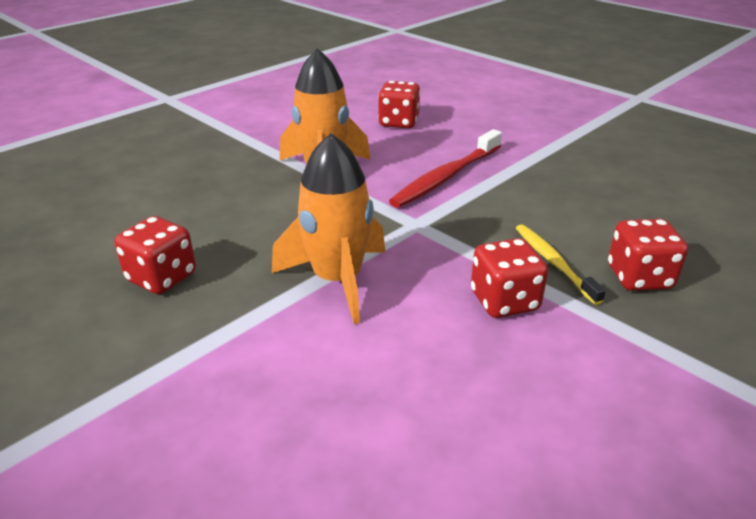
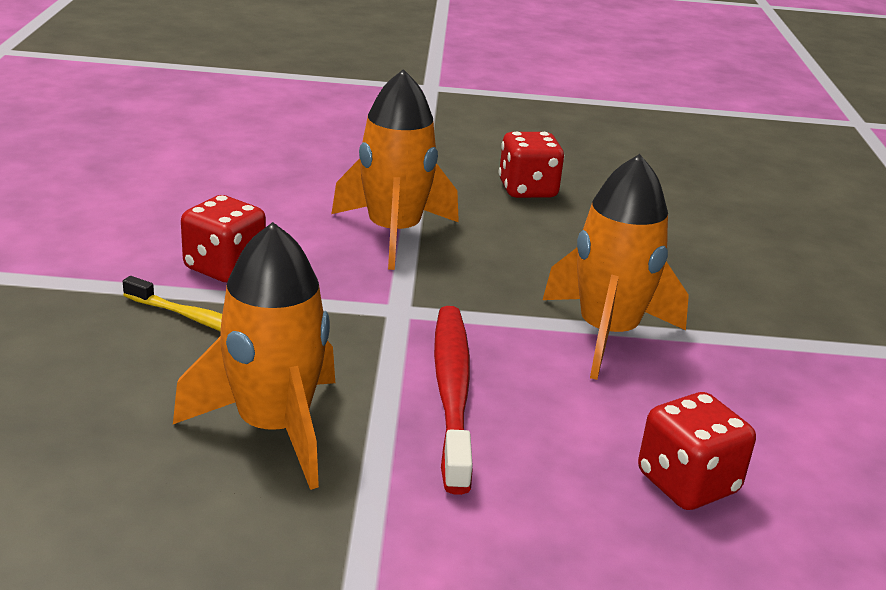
camera: 135 degrees right, 5 degrees down
(554, 193) = (274, 428): none -> orange rocket
(639, 277) = (91, 340): red dice -> none

